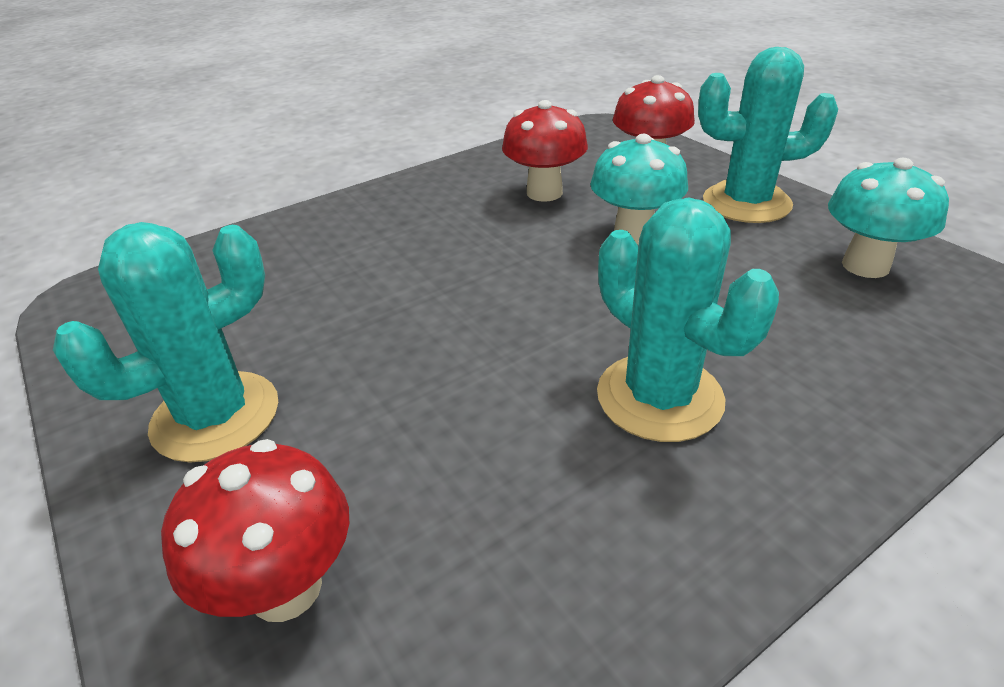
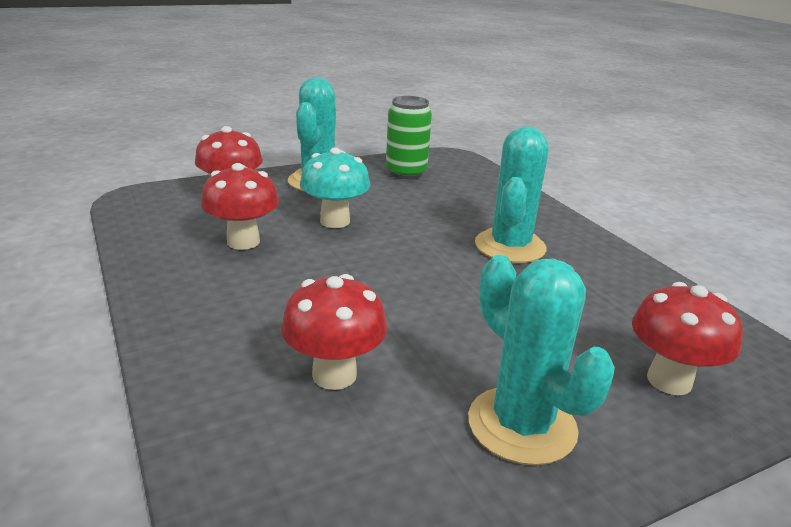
camera: 85 degrees left, 10 degrees down
(310, 285) = (334, 375): none -> red mushroom
(659, 397) = (510, 246): turquoise cactus -> turquoise cactus turned 45 degrees counterclockwise
(865, 265) = (406, 173): turquoise mushroom -> green can

